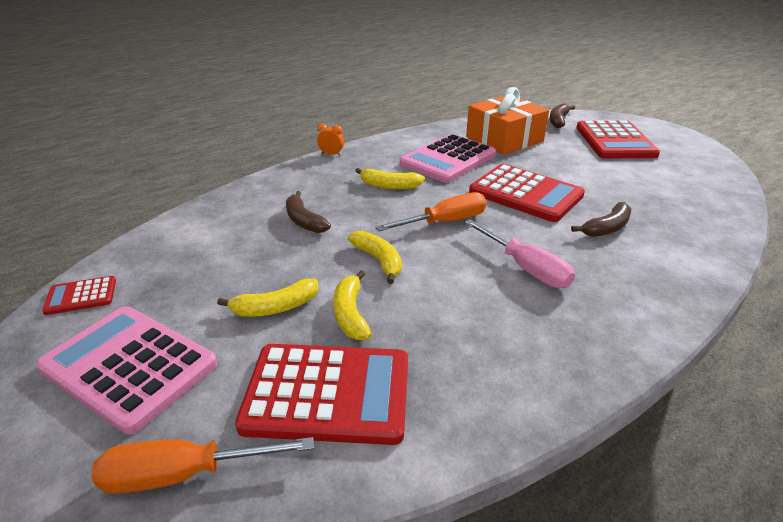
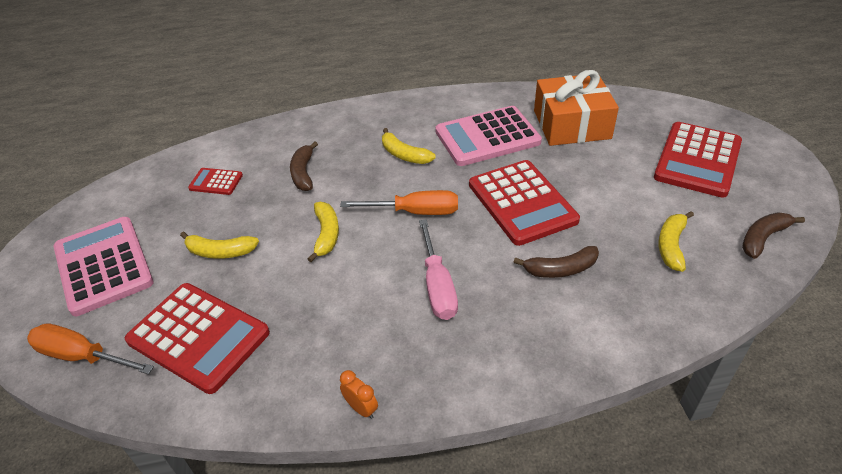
camera: 30 degrees right, 10 degrees up
(81, 296) = (112, 196): red calculator -> red calculator (216, 182)
(331, 154) = (385, 101): orange clock -> orange clock (361, 408)
(350, 314) = (265, 277): yellow banana -> yellow banana (671, 246)
(558, 121) = (661, 112): brown banana -> brown banana (763, 238)

